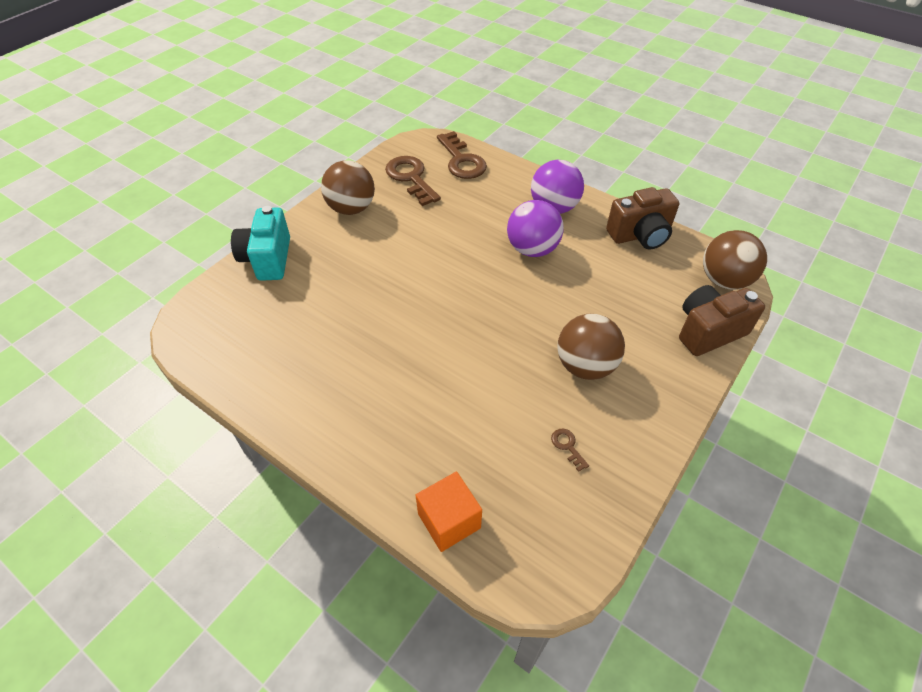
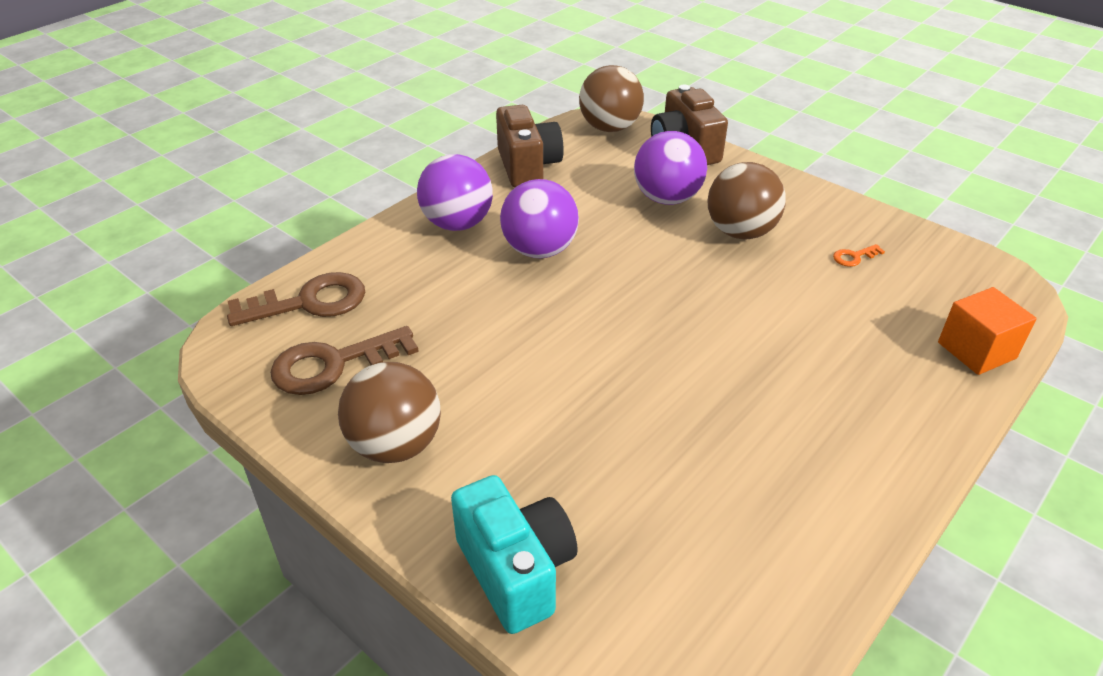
camera: 85 degrees left, 10 degrees down
(268, 259) = (516, 570): turquoise camera -> turquoise camera turned 120 degrees counterclockwise
(567, 446) = (854, 257): brown key -> orange key
(622, 318) = (667, 198): none -> purple ball

